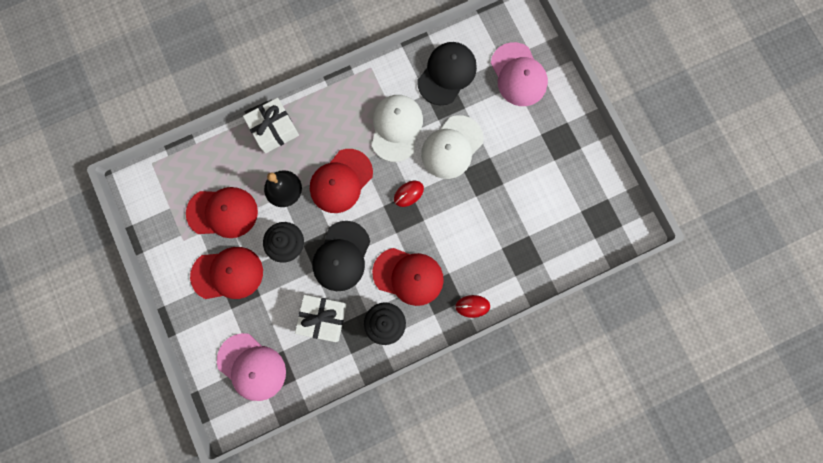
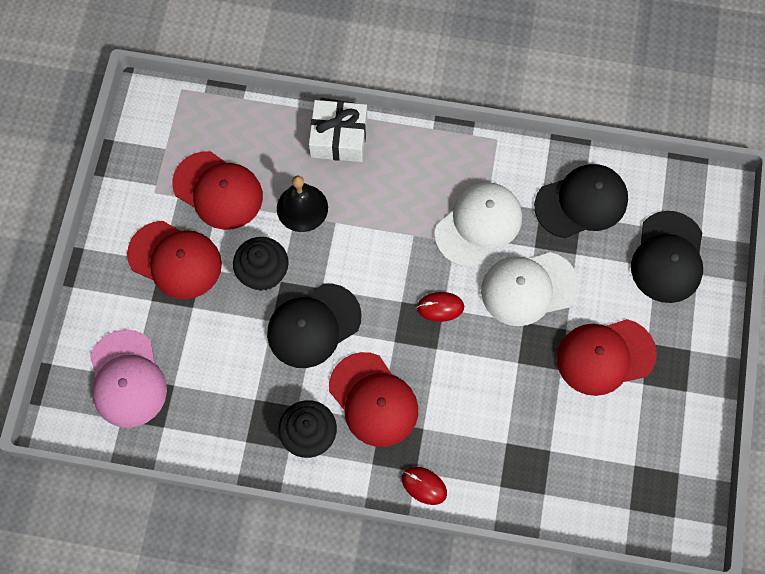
camera: 35 degrees right, 10 degrees down
(323, 318) = (243, 380): white gift -> none
(341, 181) = (373, 242): red cap -> red cap (605, 356)
(518, 75) = (667, 257): pink cap -> black cap

